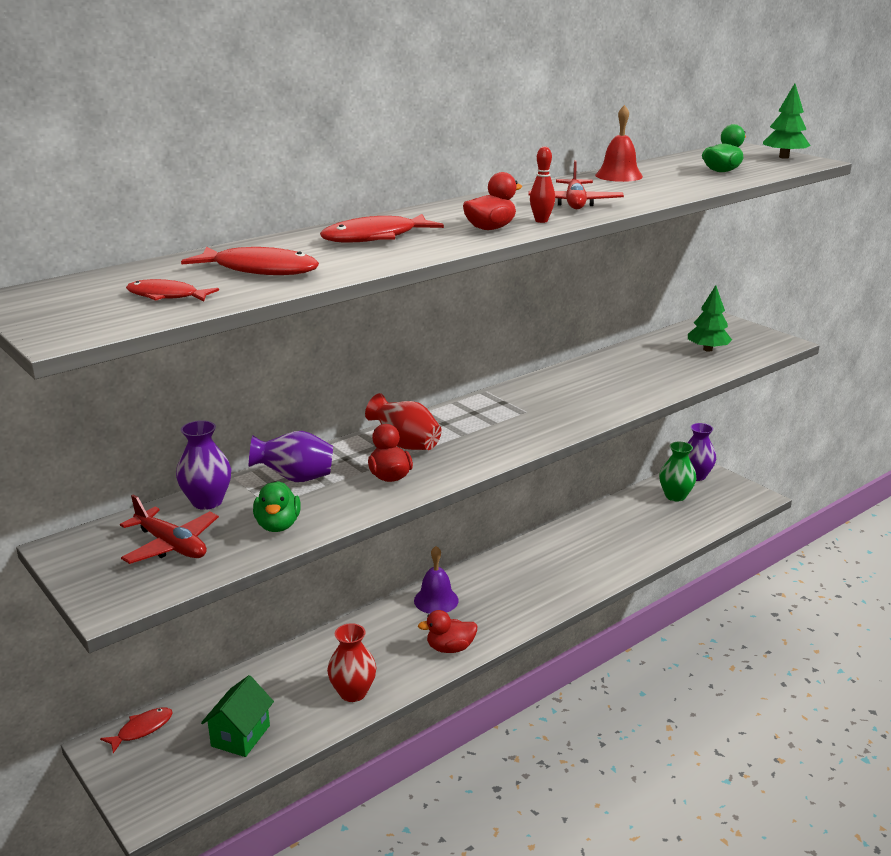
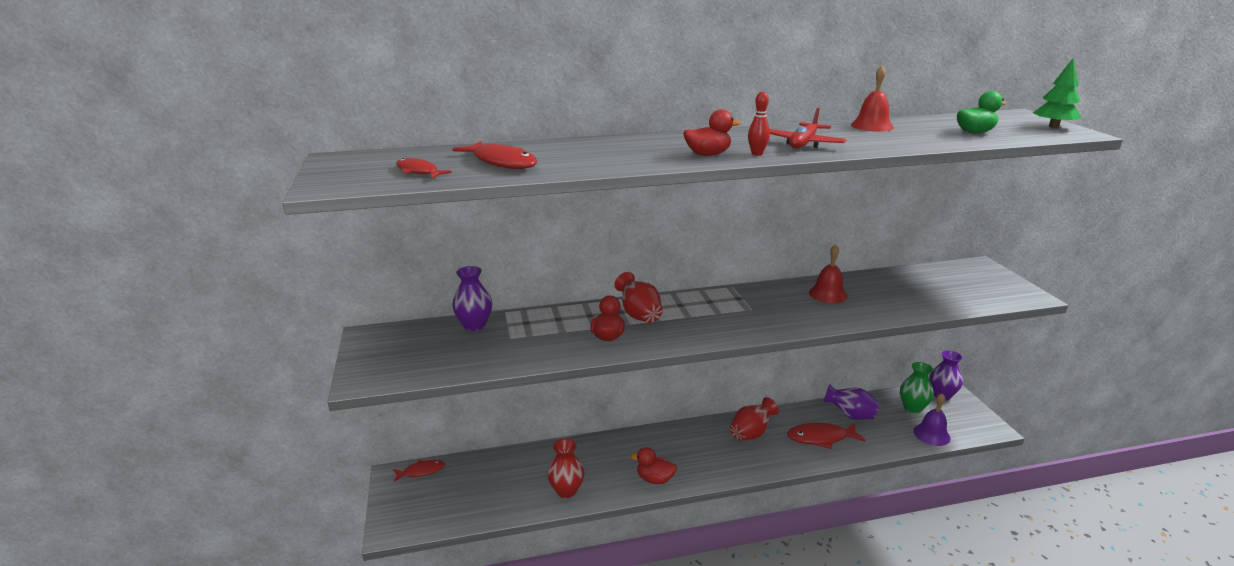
camera: 25 degrees right, 0 degrees up
(171, 545) = (428, 350): red plane -> none
(240, 736) = (476, 497): green house -> none
(278, 525) = (504, 354): green duck -> none
(295, 478) = (543, 322): purple vase -> purple vase (850, 415)
(375, 237) = (612, 150): red fish -> red fish (821, 438)
(436, 600) = (666, 439): purple bell -> purple bell (931, 434)
(527, 567) = (751, 433): none -> red vase
(593, 379) = (828, 294): none -> red bell
(707, 349) = (950, 289): green tree -> none

